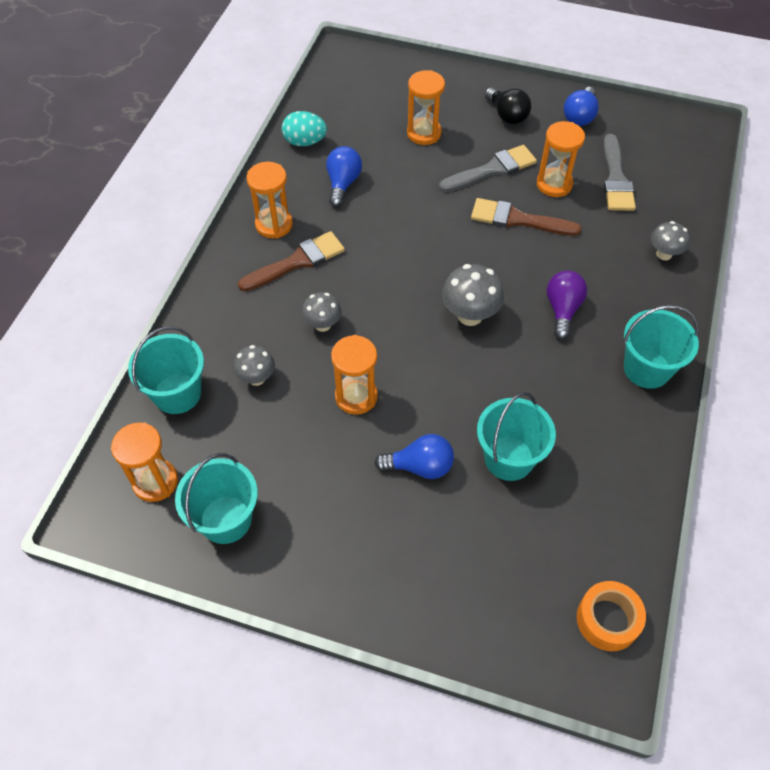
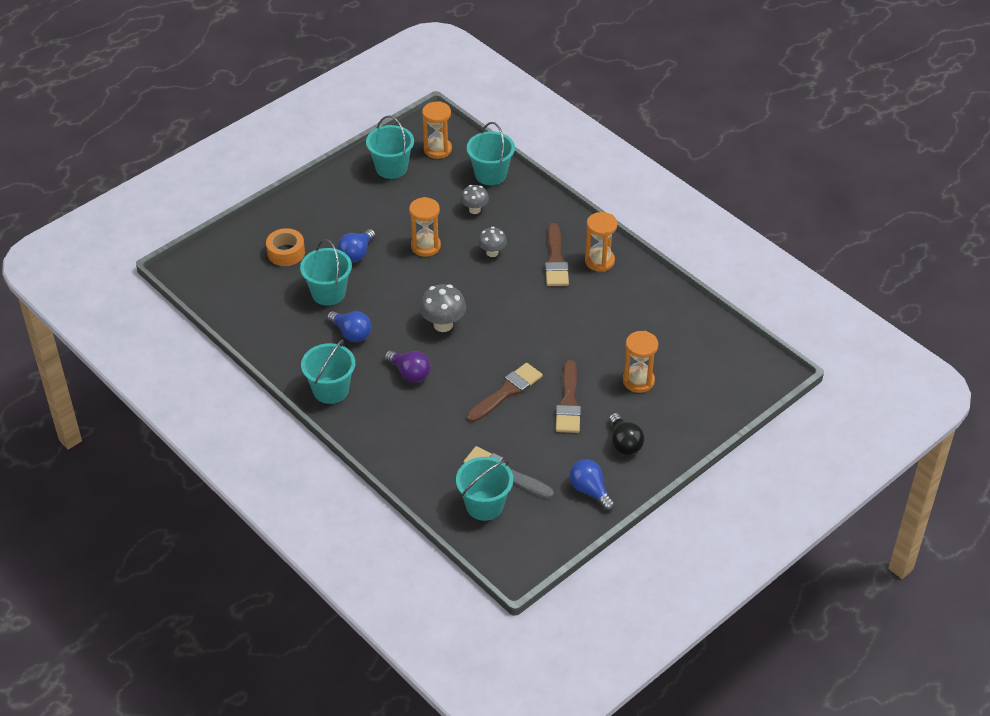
camera: 120 degrees right, 10 degrees down
(305, 142) = (676, 308): turquoise egg -> none
(343, 183) = (615, 312): blue light bulb -> blue light bulb (351, 333)
(492, 170) = (568, 402): grey brush -> brown brush
(507, 115) = (624, 443): black light bulb -> black light bulb turned 105 degrees counterclockwise
(554, 184) = (526, 431): orange hourglass -> none
(607, 620) = (207, 285): orange tape -> orange tape (286, 252)
(663, 176) = (484, 505): none -> turquoise bucket
(664, 254) = (411, 457): grey mushroom -> none

